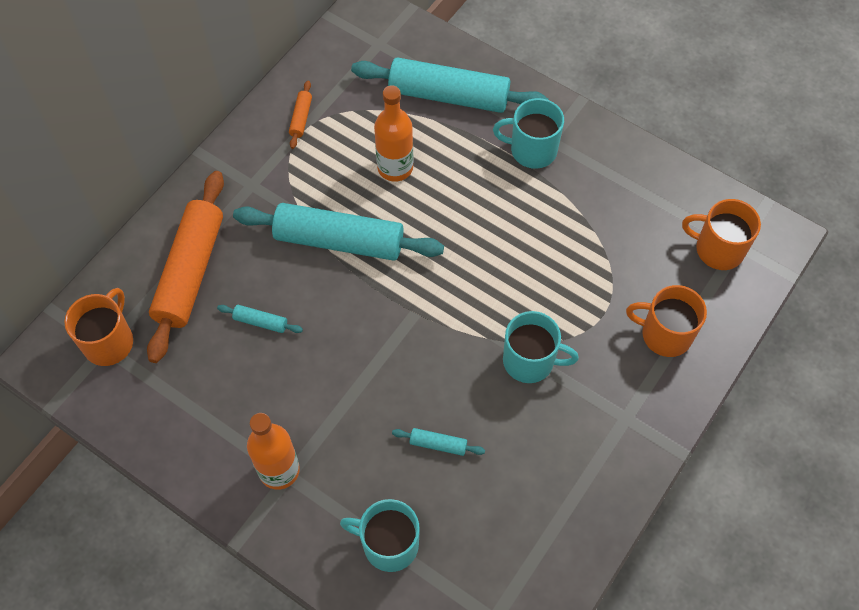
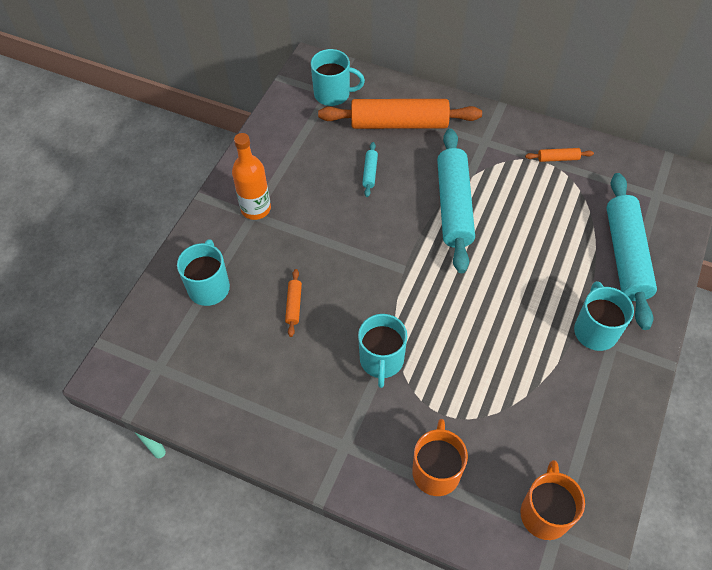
camera: 80 degrees right, 5 degrees down
(109, 342) = (333, 94): orange mug -> turquoise mug
(395, 167) = (536, 230): orange bottle -> none
(438, 444) = (294, 305): turquoise rolling pin -> orange rolling pin

